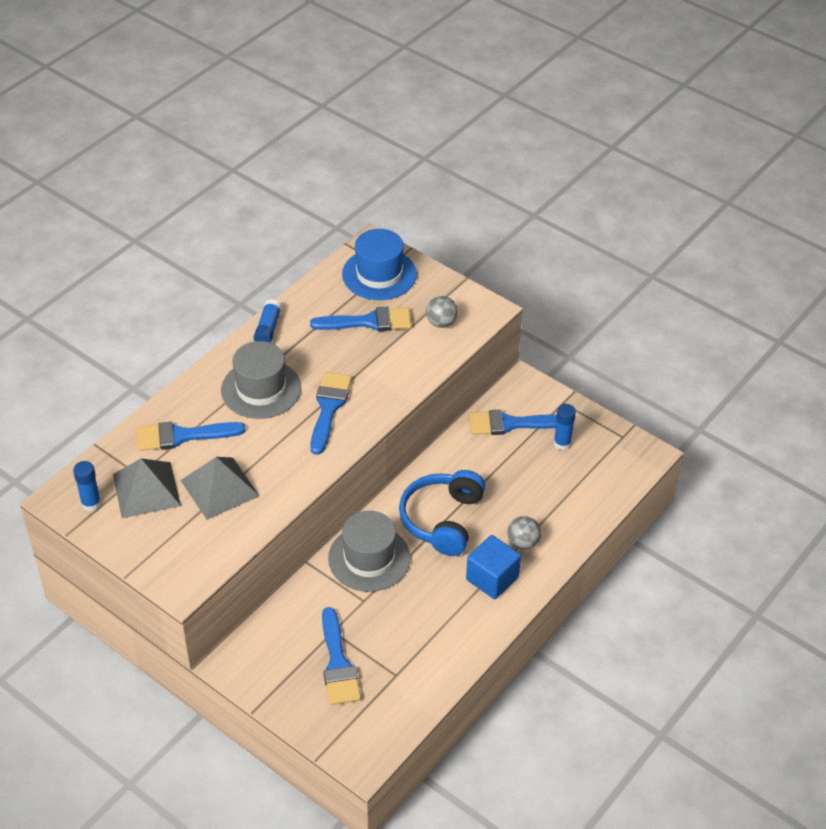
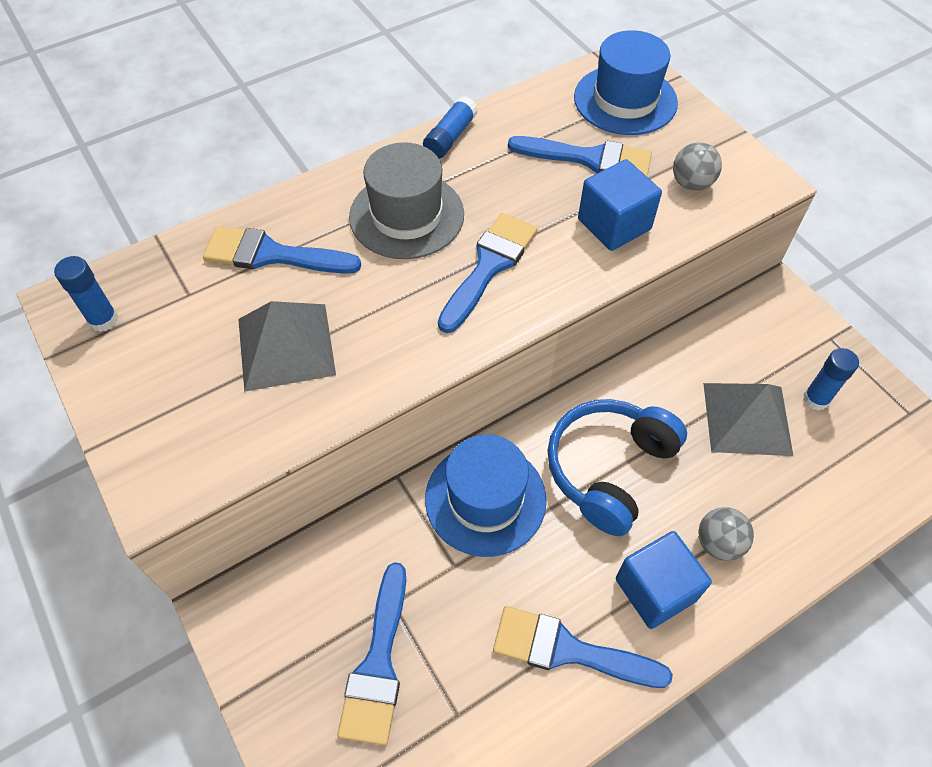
camera: 20 degrees right, 10 degrees up
(146, 489) = (186, 320): grey pyramid -> grey pyramid (747, 418)
(369, 558) = (485, 499): grey hat -> blue hat
(399, 362) = (614, 224): none -> blue cube
(510, 424) = (747, 350): blue brush -> blue brush (568, 650)

